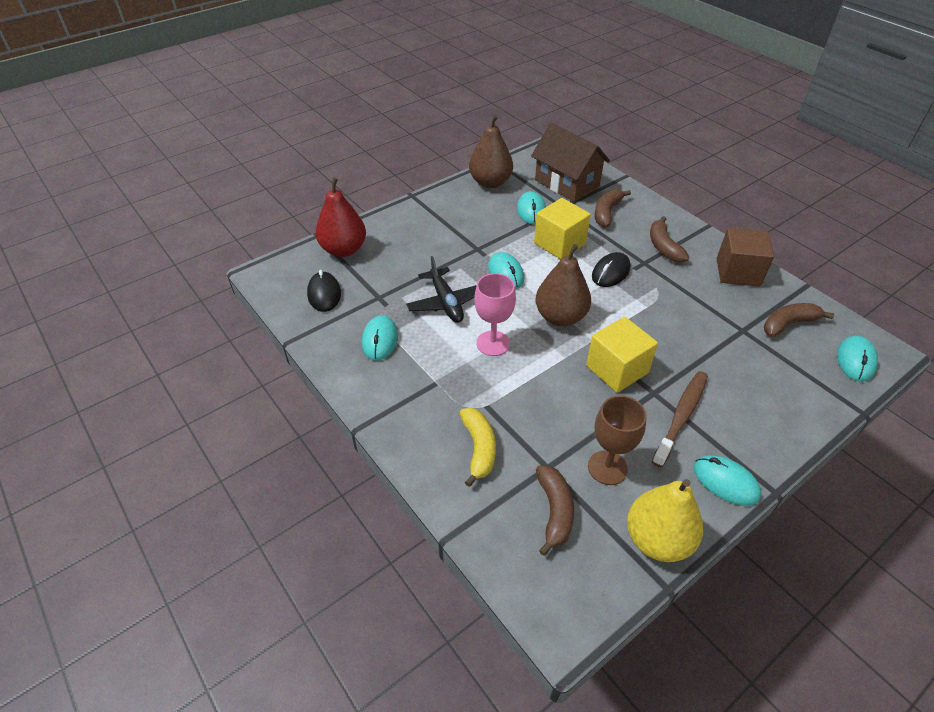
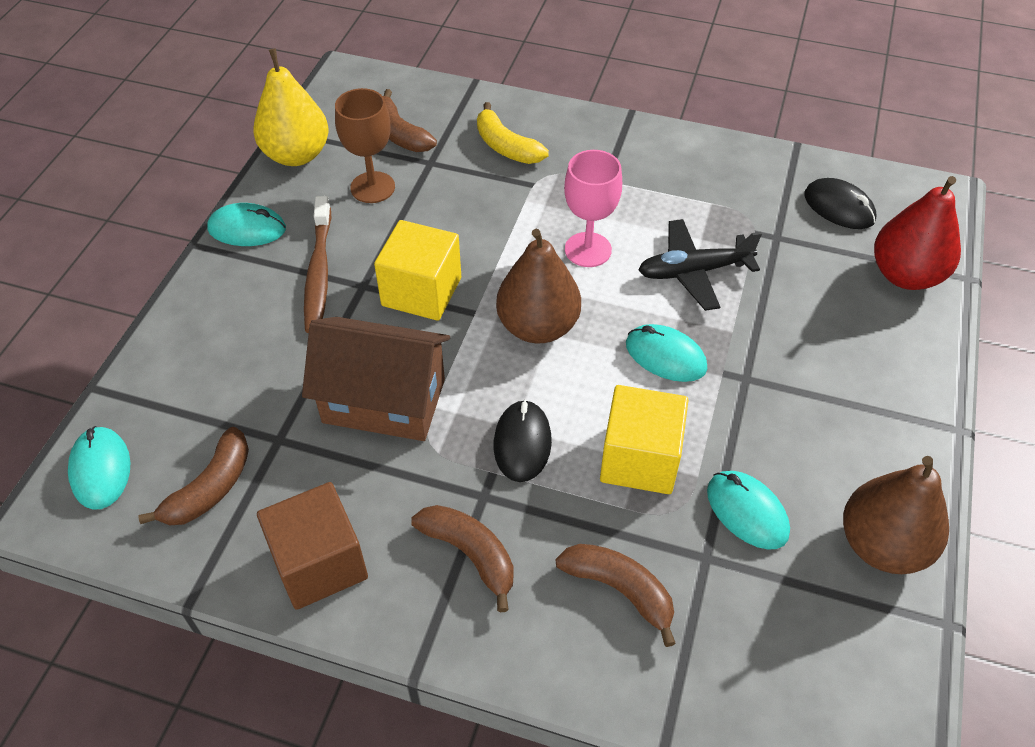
camera: 145 degrees right, 5 degrees up
(380, 340) = (711, 191): turquoise mouse -> none
(446, 302) = (694, 271): black plane -> black plane turned 45 degrees counterclockwise
(567, 183) = (753, 636): brown house -> brown house (384, 401)
(607, 212) = (620, 590): brown banana -> brown banana turned 45 degrees counterclockwise

